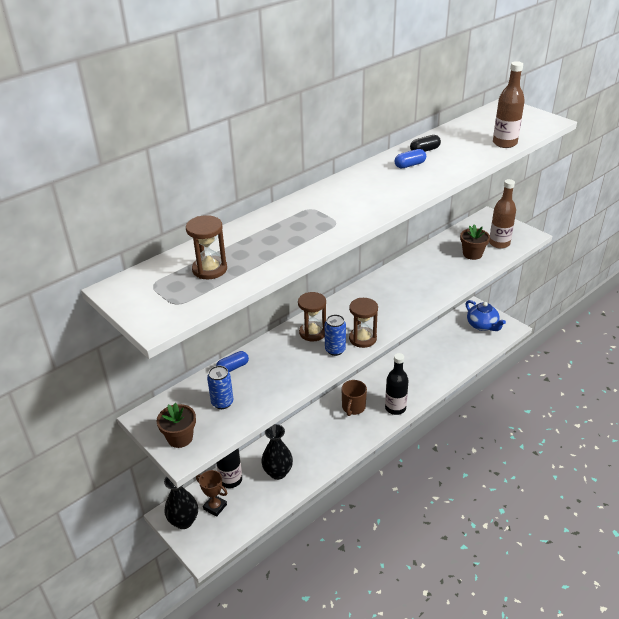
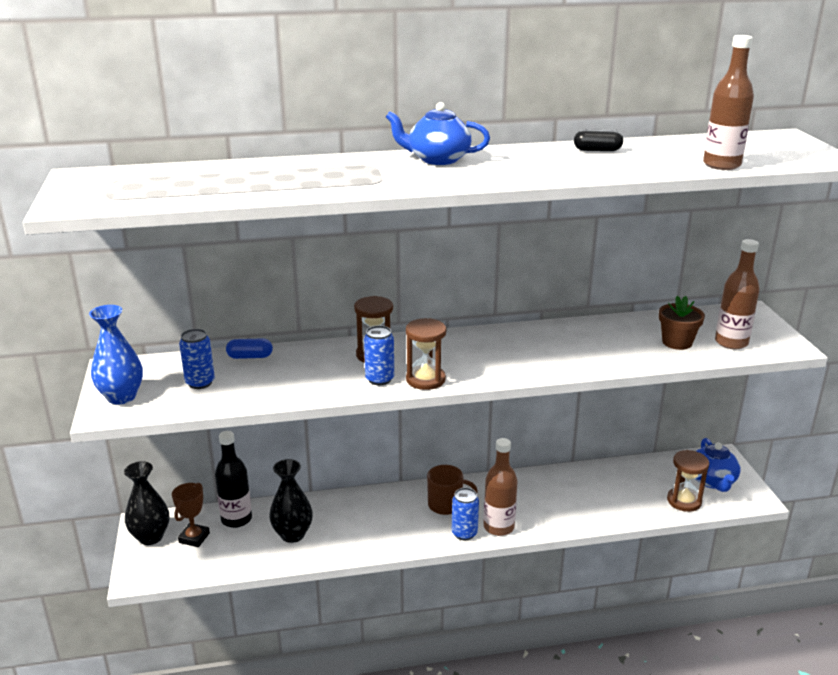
camera: 30 degrees right, 10 degrees down
(180, 438) = (121, 397): brown flower pot -> blue vase
(209, 269) = (185, 183): brown hourglass -> brown hourglass (684, 501)
(215, 507) = (194, 538): brown trophy -> brown trophy turned 45 degrees clockwise
(343, 189) = (437, 159): none -> blue teapot
(353, 407) = (446, 505): brown mug -> brown mug turned 135 degrees counterclockwise
(379, 421) = (464, 533): none -> blue can
(395, 408) = (498, 527): black bottle -> brown bottle
(409, 165) = (555, 157): blue capsule -> none

